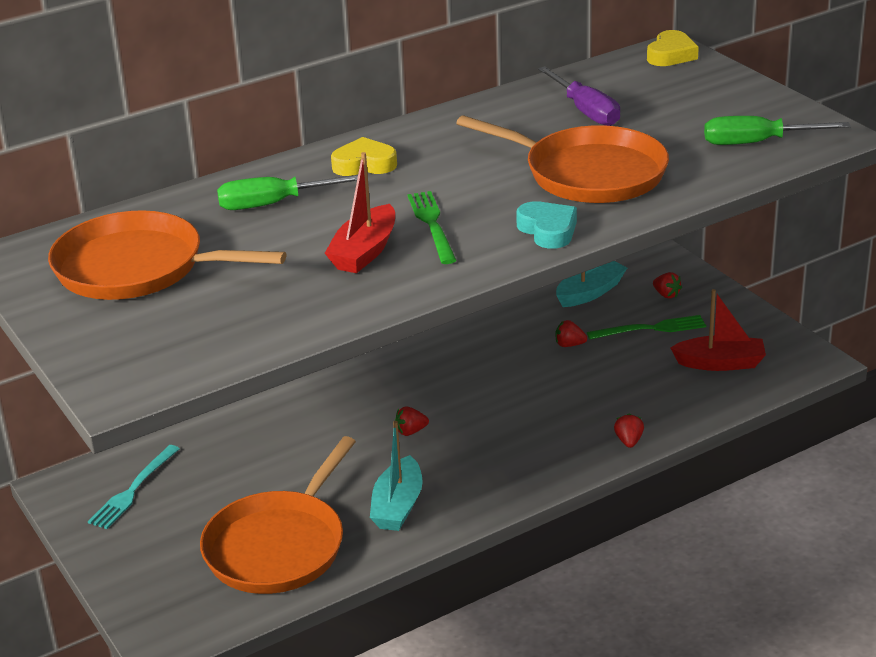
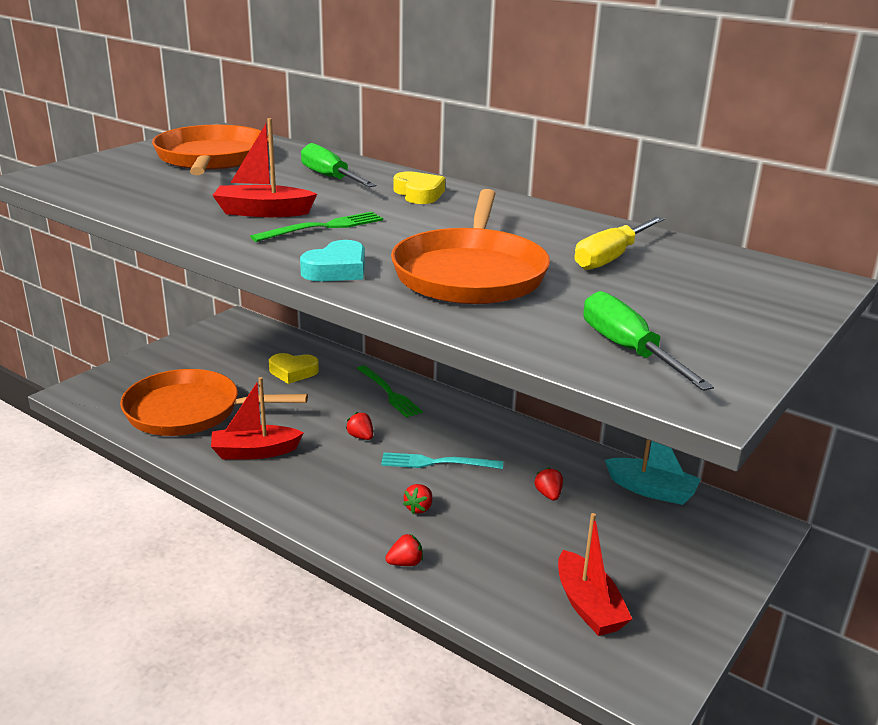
camera: 65 degrees right, 5 degrees down
(133, 490) = (240, 344): turquoise fork -> turquoise fork (436, 463)
(398, 506) = (254, 452): turquoise boat -> red boat
(585, 111) = (611, 257): purple screwdriver -> yellow screwdriver
(651, 329) = (617, 542): green fork -> green fork (389, 393)
(666, 295) = (692, 542): red strawberry -> red strawberry (419, 508)
(671, 55) = (805, 282): yellow heart -> yellow heart (293, 372)

